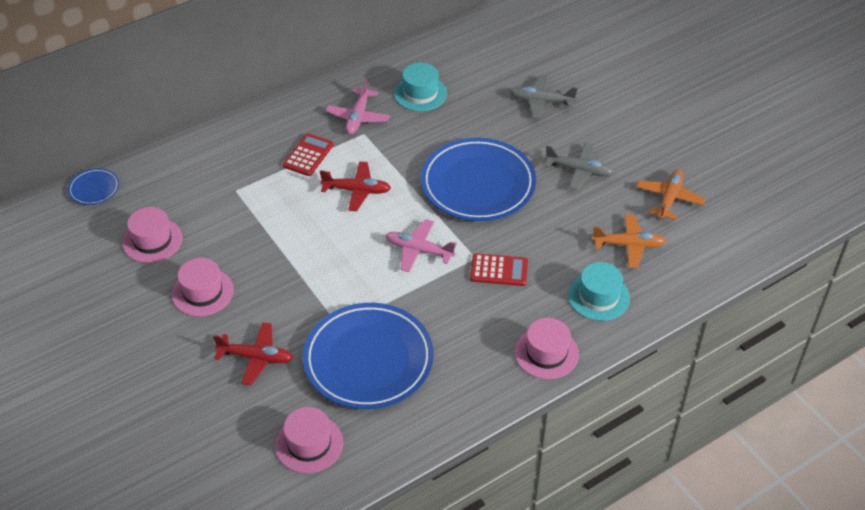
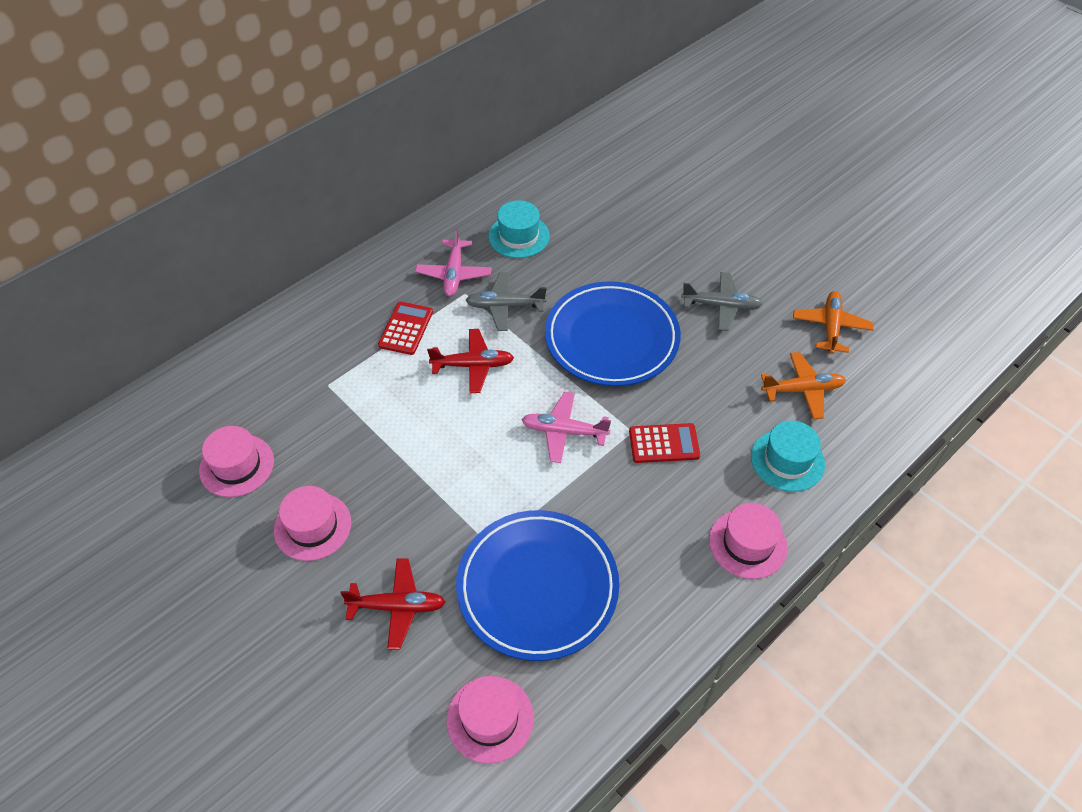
camera: 10 degrees left, 5 degrees up
(94, 189) = (152, 407): blue plate -> none
(541, 101) = (657, 229): grey plane -> grey plane (505, 306)

